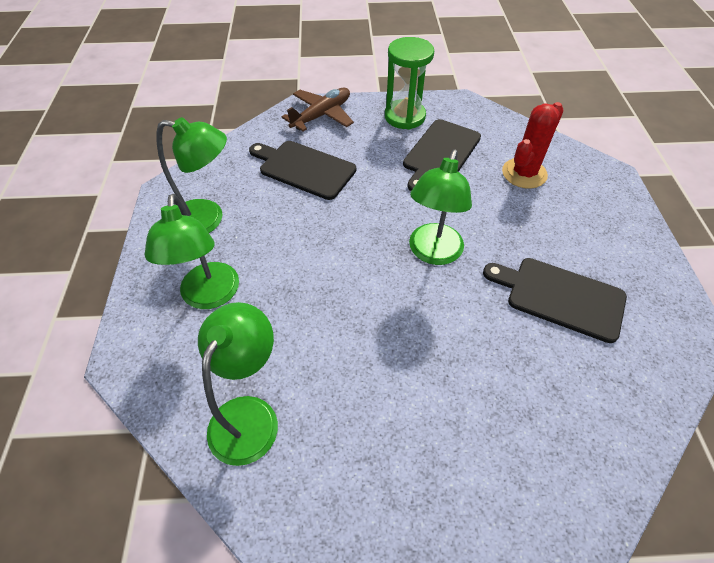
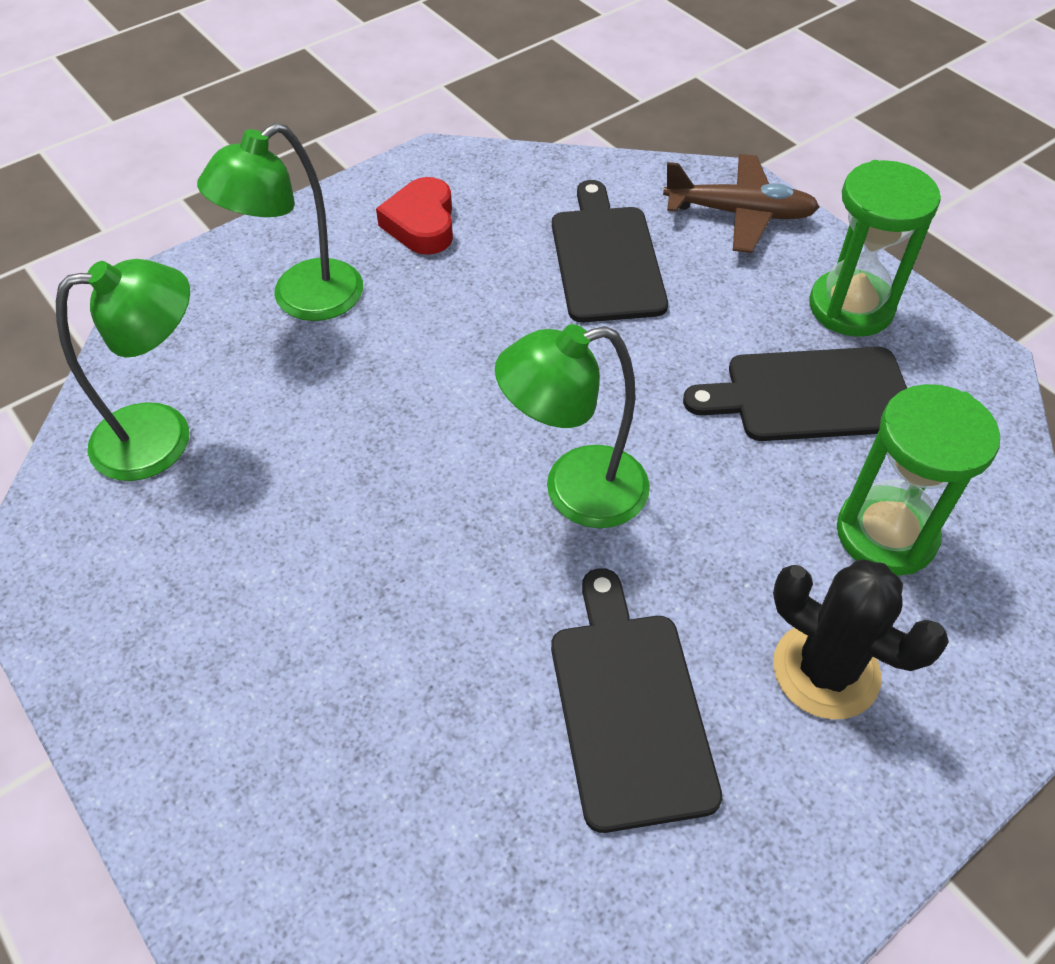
camera: 55 degrees right, 0 degrees up
(208, 219) = (421, 224): green lamp -> red heart
(524, 173) = (886, 534): red cactus -> green hourglass
(576, 226) = (826, 670): none -> black cactus

